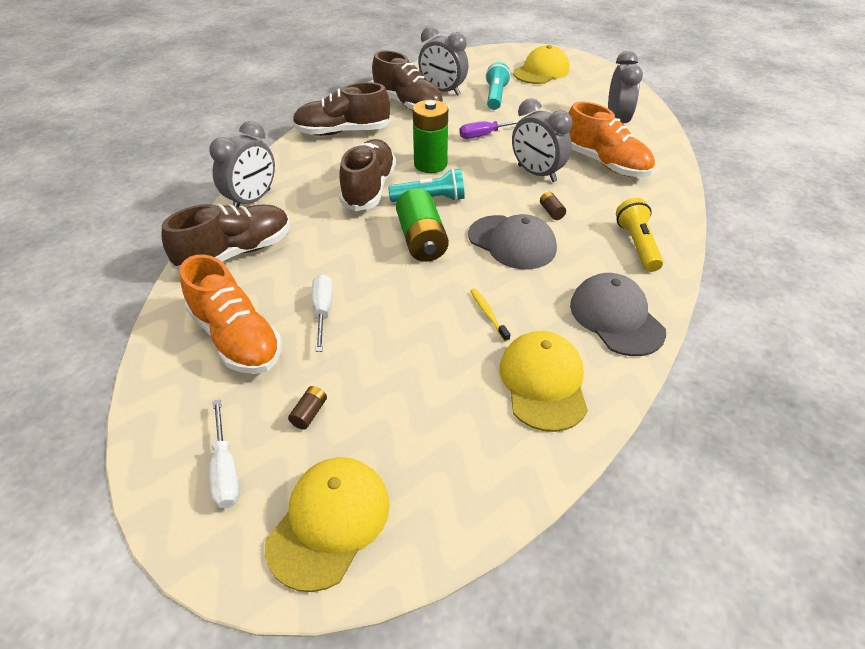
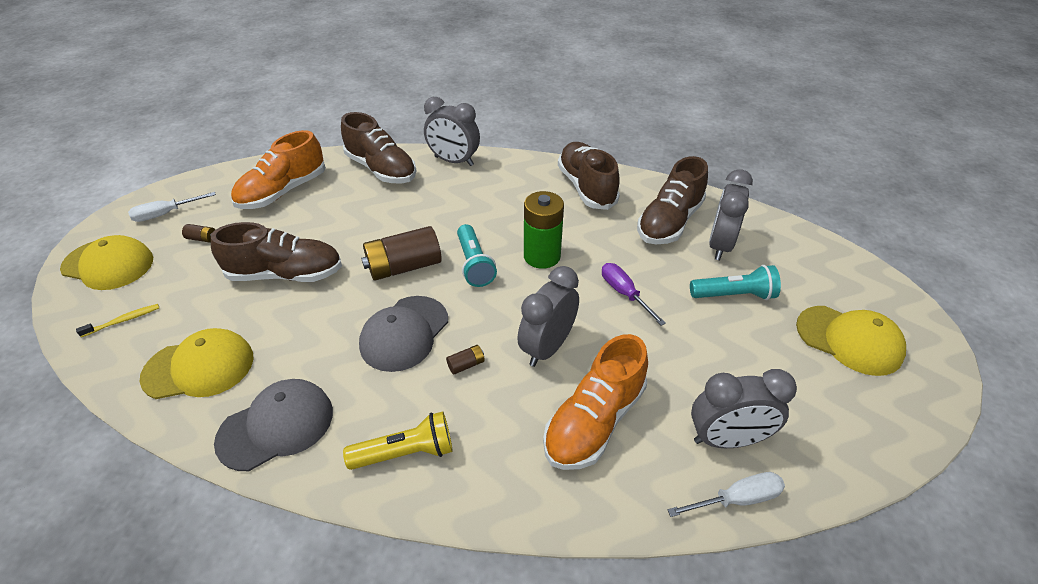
camera: 80 degrees right, 0 degrees up
(322, 311) = (308, 225): white screwdriver -> white screwdriver (737, 499)
(369, 188) = (485, 221): brown shoe -> brown shoe (285, 274)
(421, 240) = (404, 267): green battery -> brown battery
(488, 314) = (293, 323): yellow toothbrush -> yellow toothbrush (123, 320)

